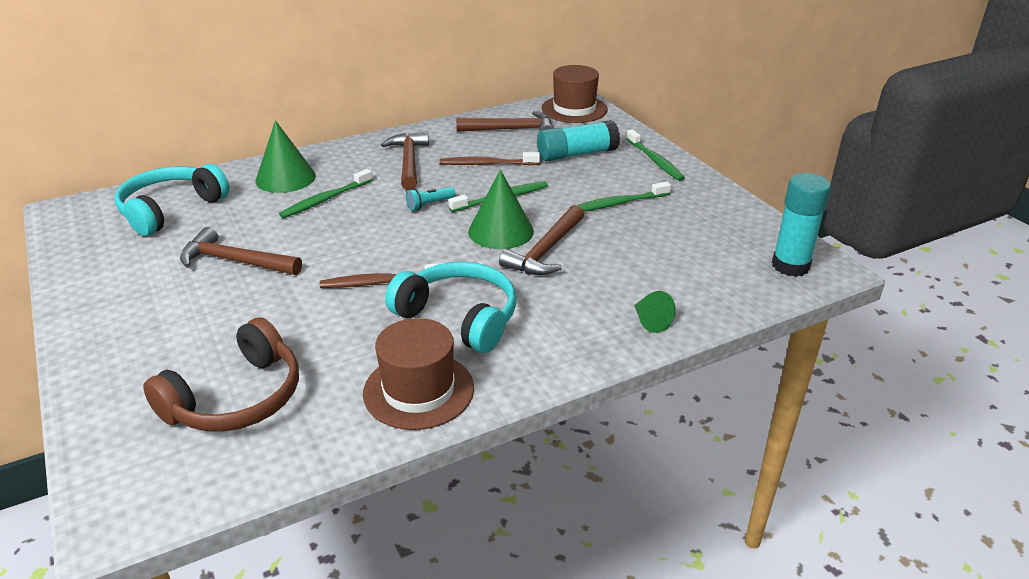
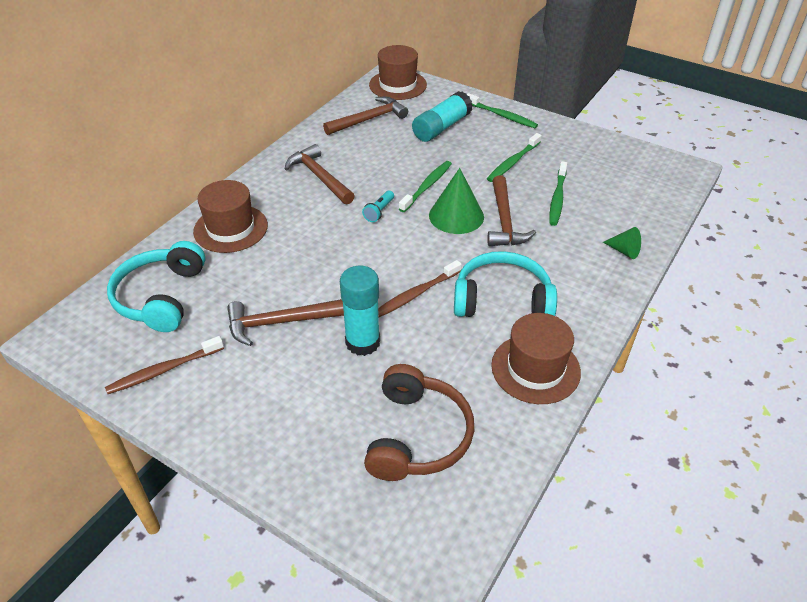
camera: 30 degrees left, 10 degrees up
(285, 178) = (230, 228): green cone -> brown hat
(325, 199) = (289, 237): green toothbrush -> green toothbrush (557, 198)
(487, 164) = (384, 158): brown toothbrush -> brown toothbrush (163, 370)
(790, 266) = (664, 174): turquoise glue stick -> turquoise glue stick (362, 342)

